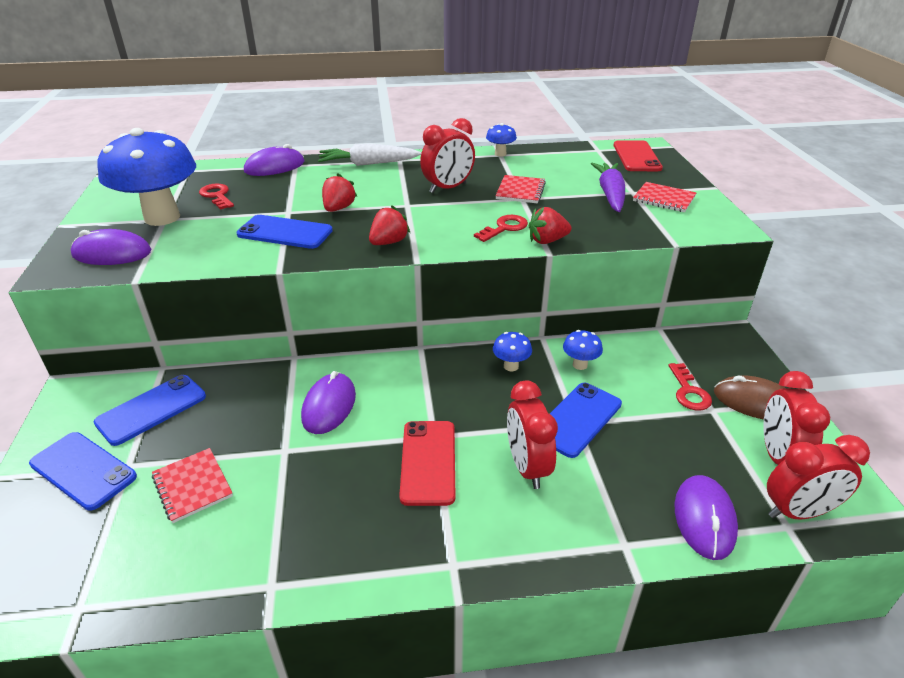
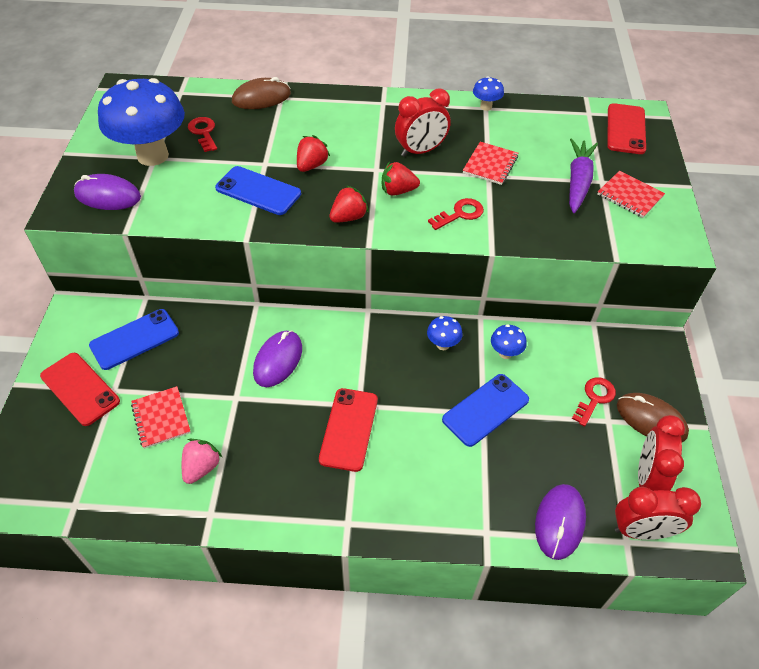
camera: 10 degrees right, 15 degrees up
(83, 470) = (80, 389): blue phone -> red phone
(252, 533) = (201, 467): none -> pink strawberry
(274, 167) = (261, 98): purple mouse -> brown mouse
(368, 164) = (352, 105): white carrot -> none
(527, 467) = (428, 448): red clock -> none
(547, 241) = (495, 237): red strawberry -> red strawberry (398, 191)
(689, 391) = (594, 398): red key -> red key turned 150 degrees counterclockwise

